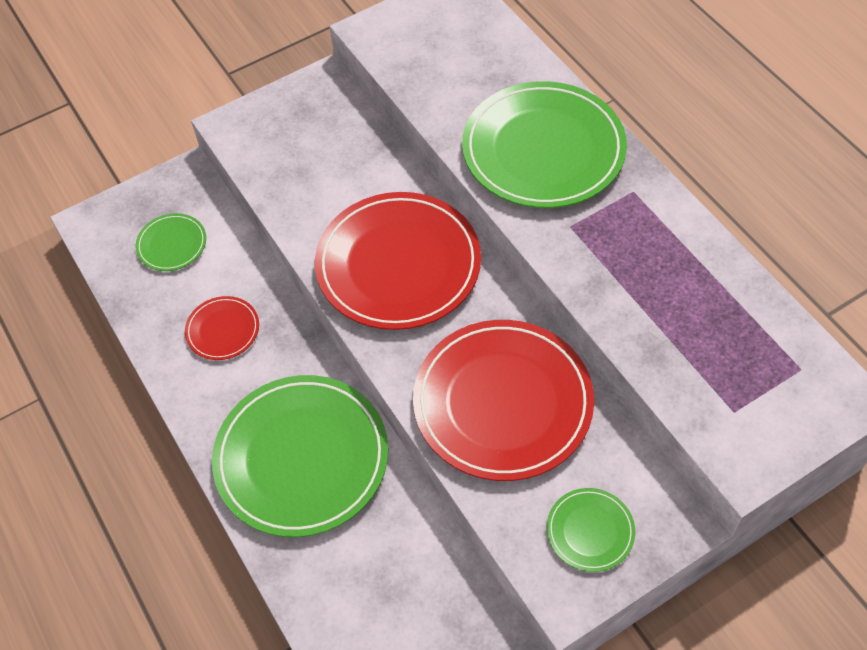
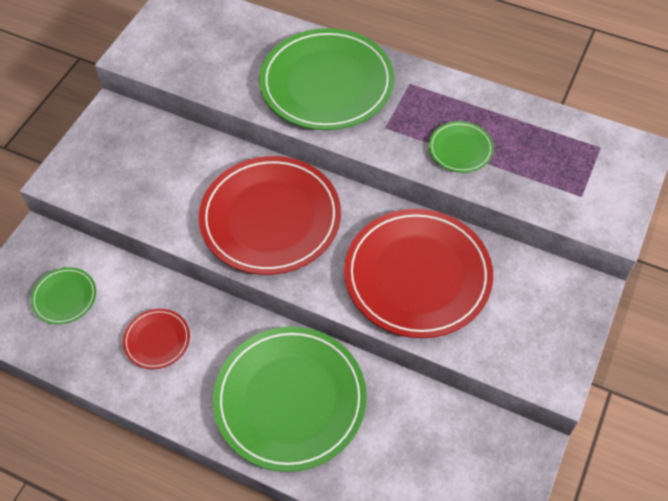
camera: 35 degrees left, 0 degrees up
(590, 531) = (539, 329): green plate -> green plate (460, 149)

